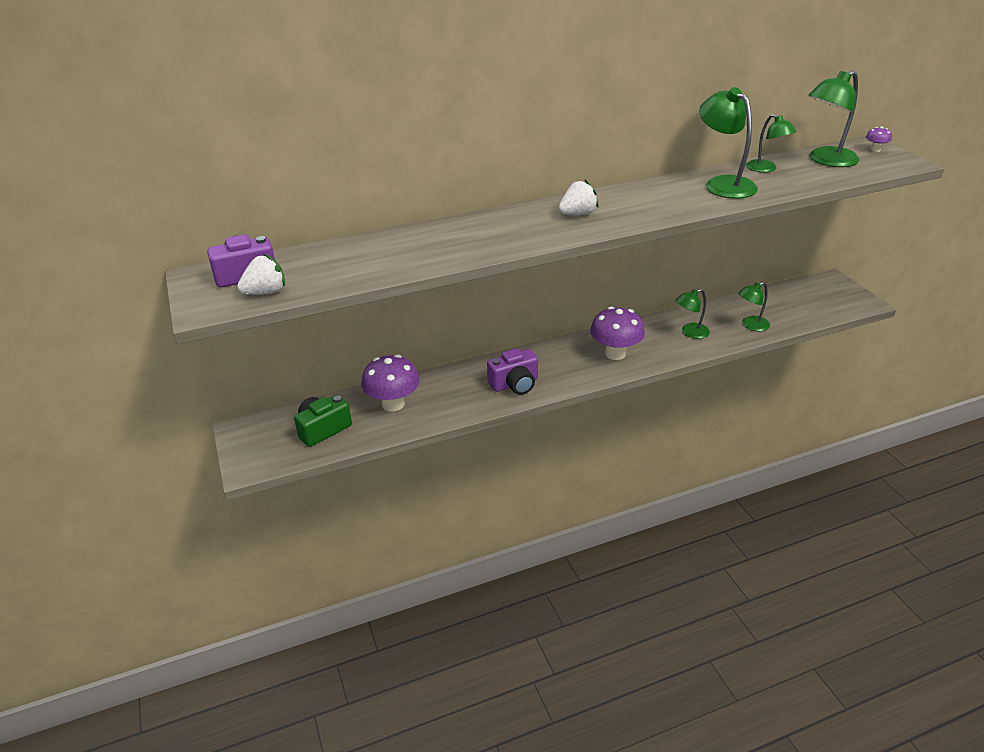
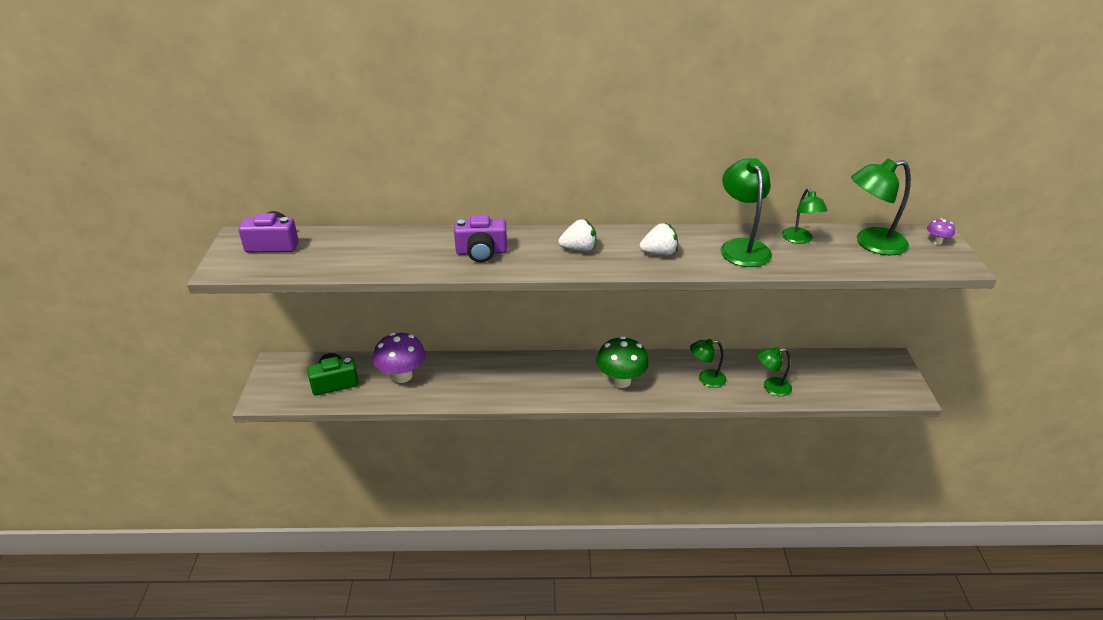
camera: 20 degrees right, 0 degrees up
(265, 292) = (275, 265): white strawberry -> white strawberry (659, 253)
(515, 384) = (512, 386): purple camera -> purple camera (481, 252)
(615, 353) = (621, 381): purple mushroom -> green mushroom

